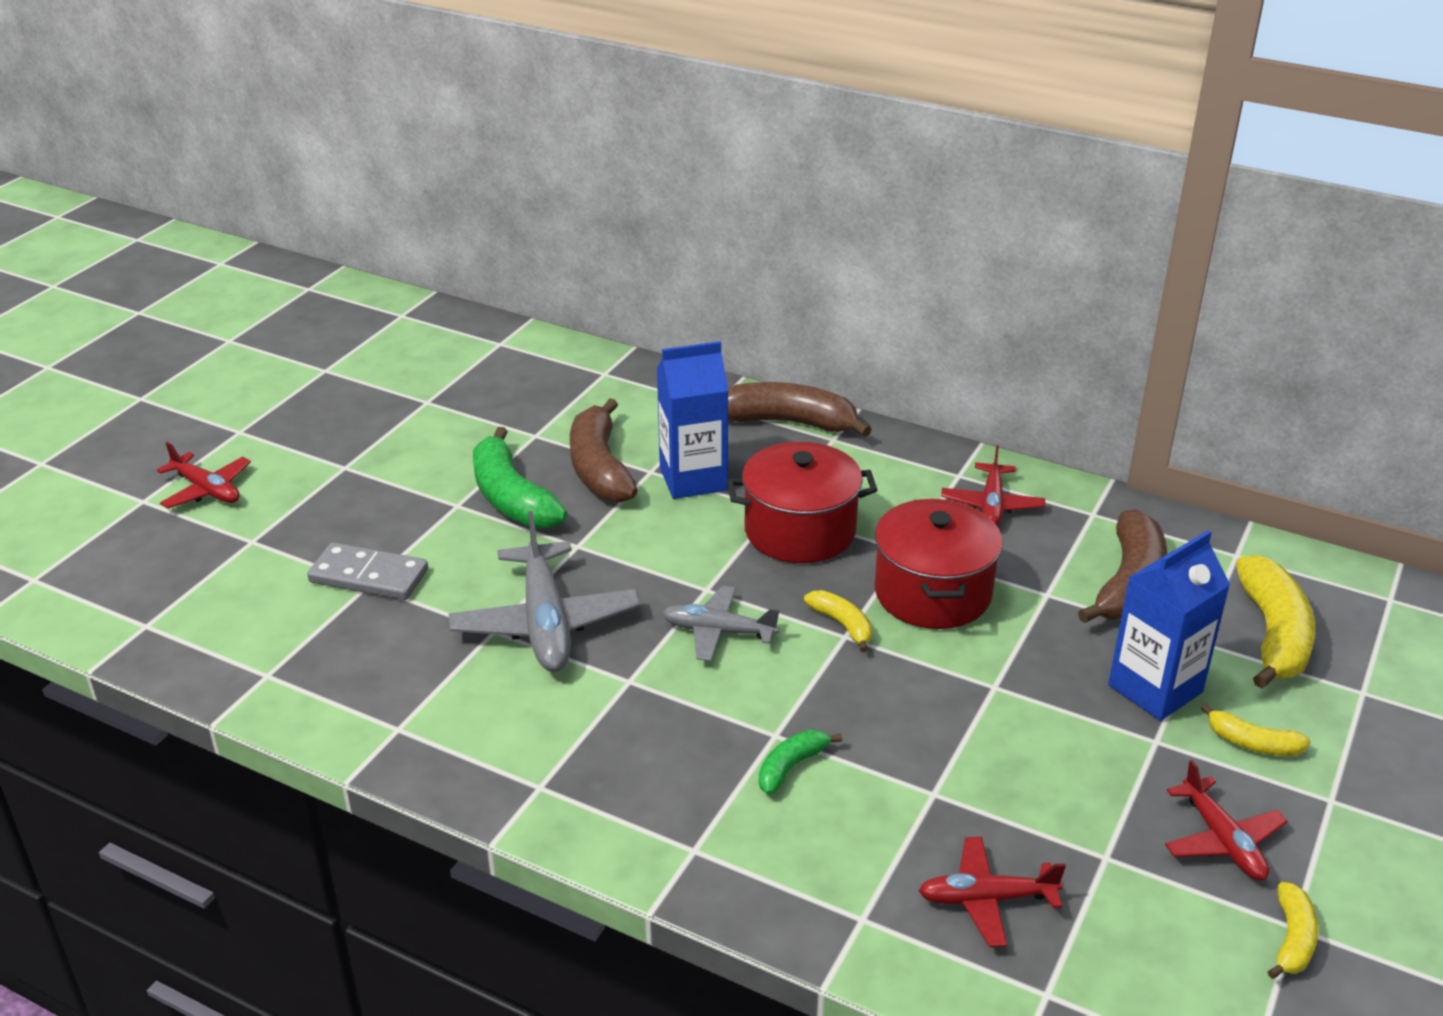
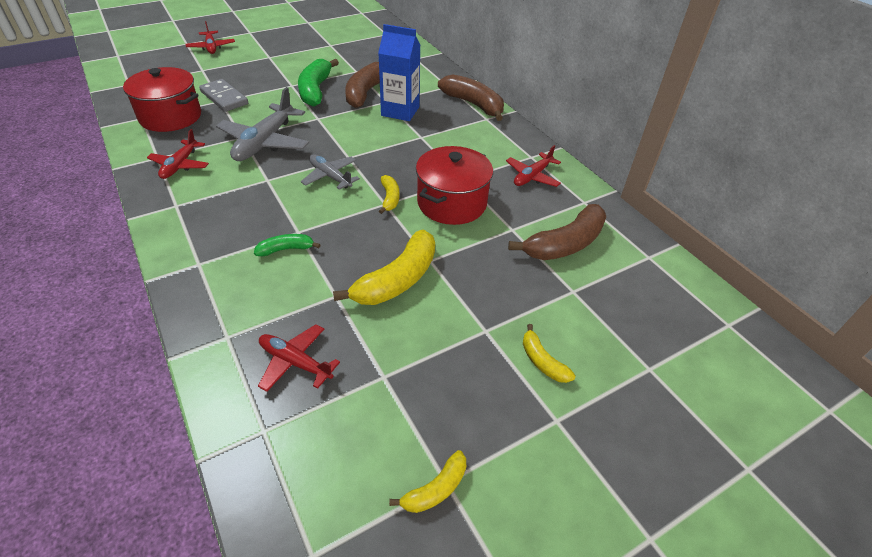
camera: 30 degrees right, 10 degrees up
(800, 531) = (421, 150): red pot -> red pot (170, 117)
(1155, 689) = (517, 303): blue carton -> none
(1223, 841) = (460, 406): red plane -> red plane (180, 165)
(1273, 635) = (624, 309): yellow banana -> yellow banana (397, 280)

